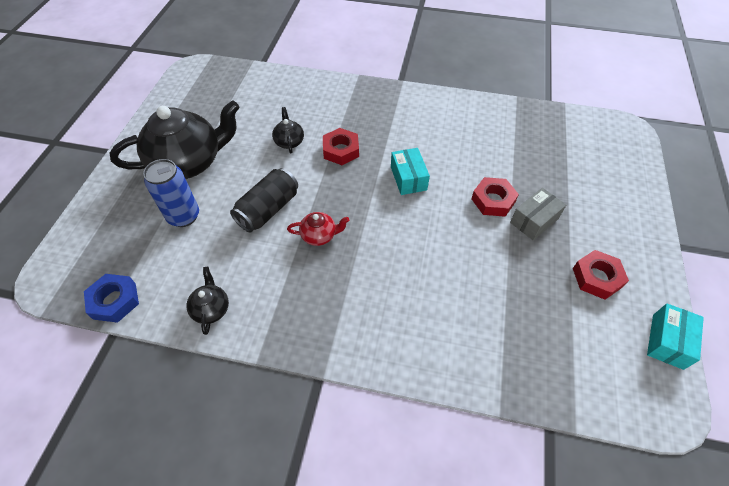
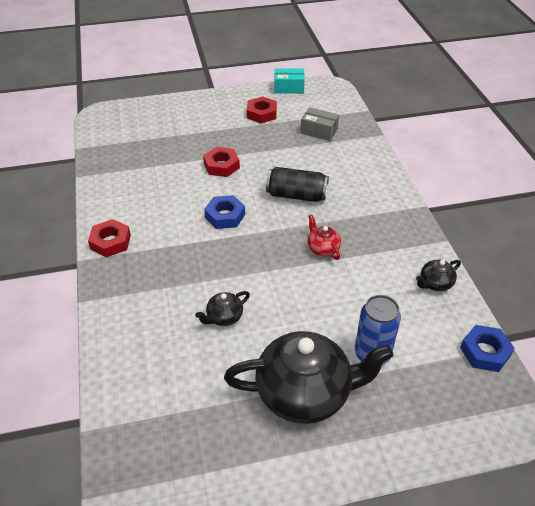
camera: 115 degrees left, 10 degrees down
(189, 162) = (305, 393): black teapot -> black teapot turned 135 degrees clockwise
(268, 209) = (320, 293): black can -> black can (296, 195)
(341, 150) = (214, 271): red nut -> red nut (110, 242)
(408, 178) = (225, 216): turquoise box -> blue nut
(534, 220) = (229, 144): grey box -> grey box (319, 131)

